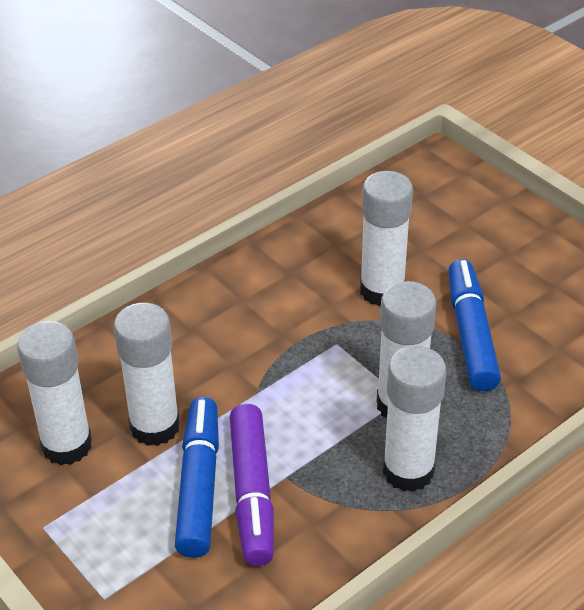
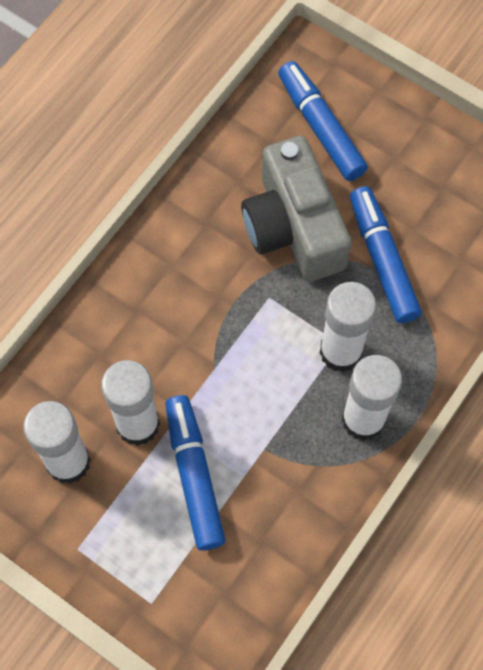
camera: 15 degrees left, 25 degrees up
(252, 492) = (241, 472): purple marker -> none
(382, 290) = (293, 227): white glue stick -> grey camera
(435, 217) = (320, 127): none -> blue marker

